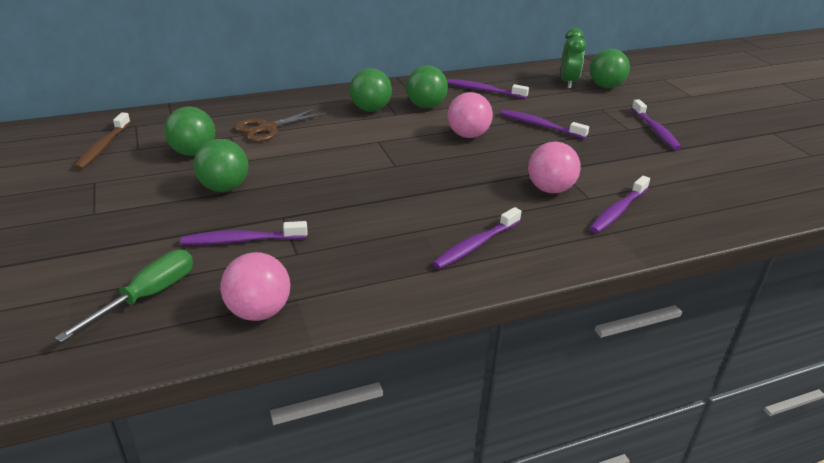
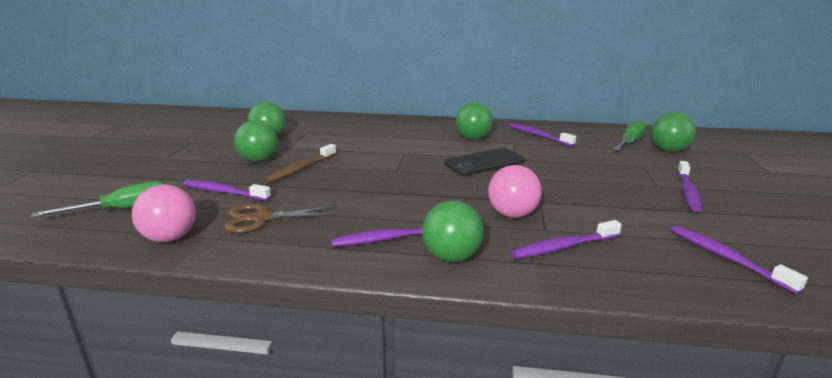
camera: 30 degrees right, 10 degrees down
(103, 147) = (222, 126): brown toothbrush -> brown toothbrush (300, 169)
(268, 128) = (335, 133): brown scissors -> brown scissors (262, 218)
(370, 109) = (425, 133): green ball -> green ball (451, 257)
(468, 135) = (484, 162): pink ball -> black phone
(540, 125) = (562, 167): purple toothbrush -> purple toothbrush (726, 258)
(568, 83) = (630, 142): green clock -> green screwdriver

